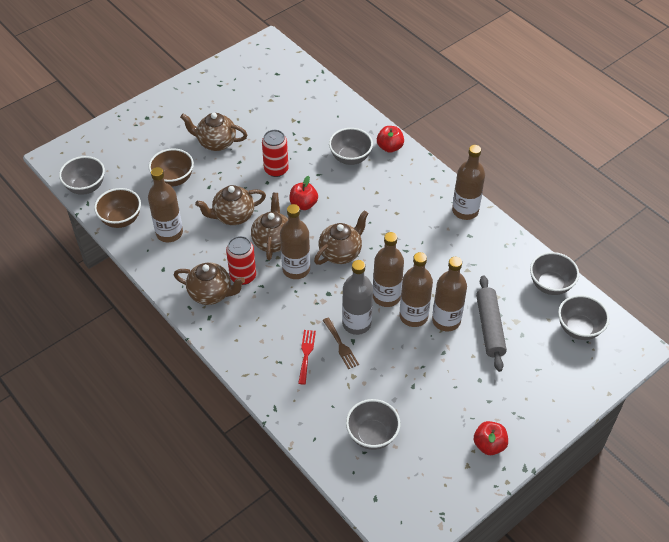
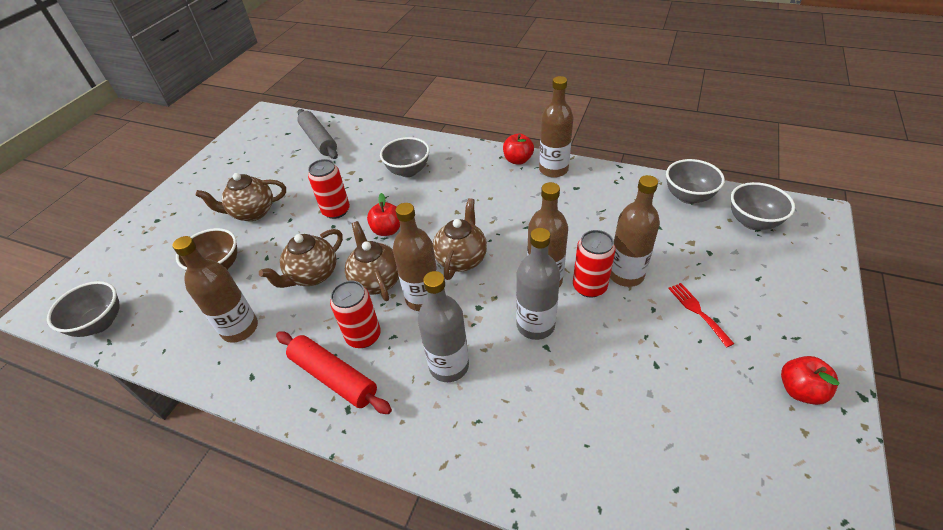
camera: 25 degrees left, 5 degrees down
(121, 220) = (165, 341): brown bowl -> none
(211, 294) = (334, 377): brown teapot -> red rolling pin
(284, 321) = (449, 366): none -> grey bottle
(306, 354) = (504, 392): red fork -> red fork (697, 311)
(341, 345) = (537, 360): brown fork -> none
(372, 435) = (665, 458): grey bowl -> none
(389, 147) = (440, 148): red apple -> red apple (518, 160)
(413, 316) = (589, 286): brown bottle -> red can
(490, 327) = (673, 260): grey rolling pin -> grey rolling pin (319, 140)

